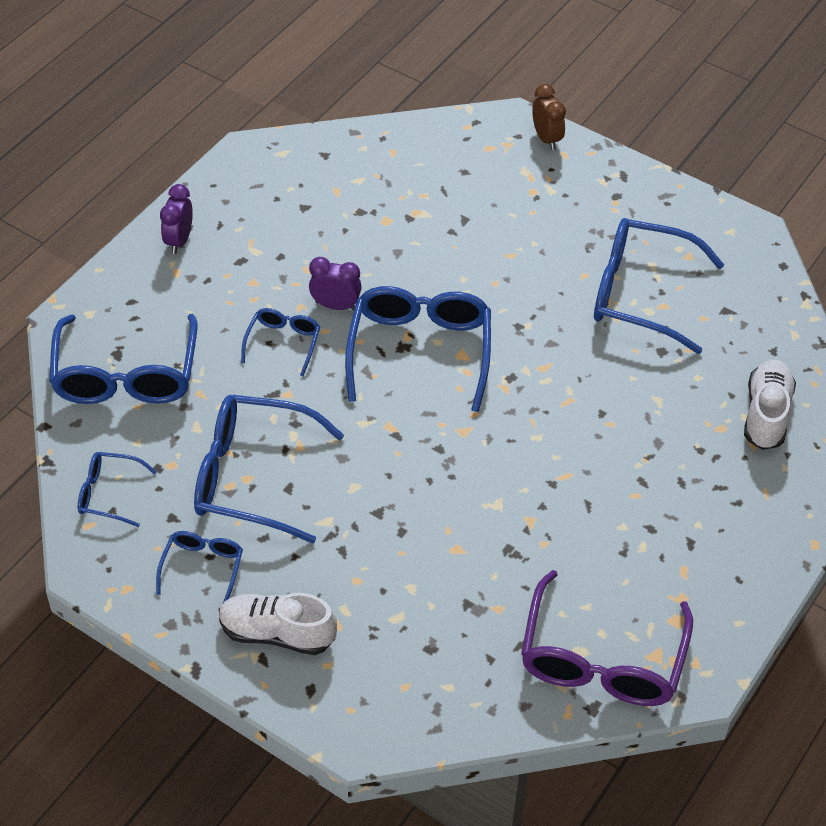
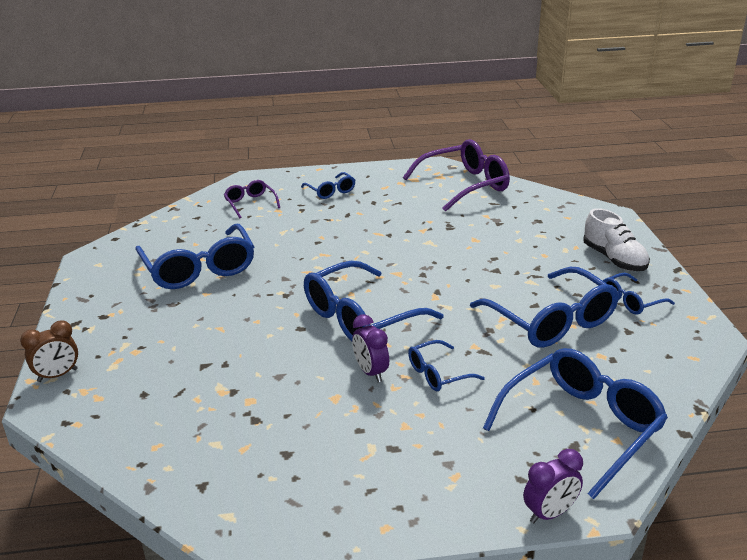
camera: 130 degrees left, 20 degrees down
(108, 494) = (663, 365): blue glasses -> blue glasses (331, 191)
(179, 240) = (421, 502): purple clock -> purple clock (550, 513)
(546, 139) = (57, 375): brown clock -> brown clock turned 150 degrees counterclockwise
(766, 414) = (250, 203): white shoe -> purple glasses

